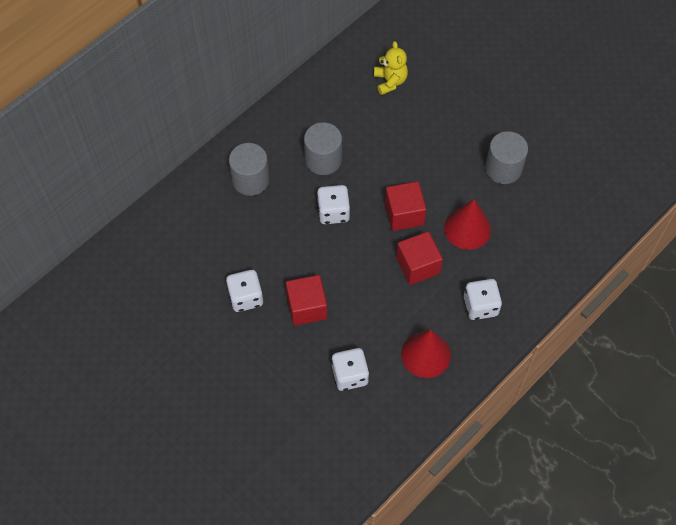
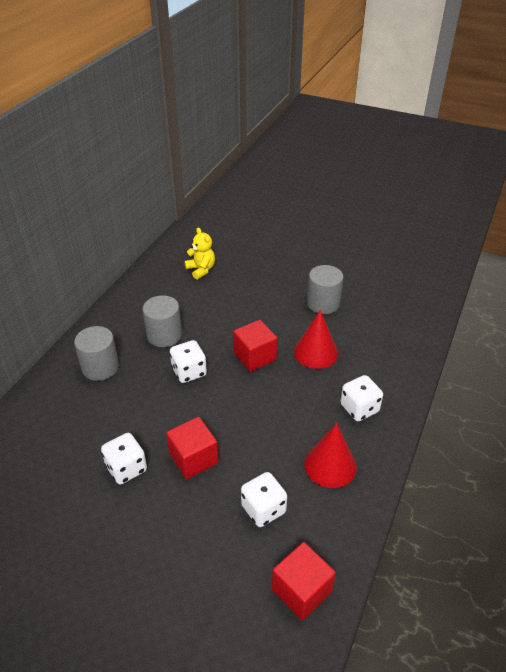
camera: 20 degrees left, 20 degrees down
(418, 265) = (286, 392): red cube -> red cube (301, 590)

